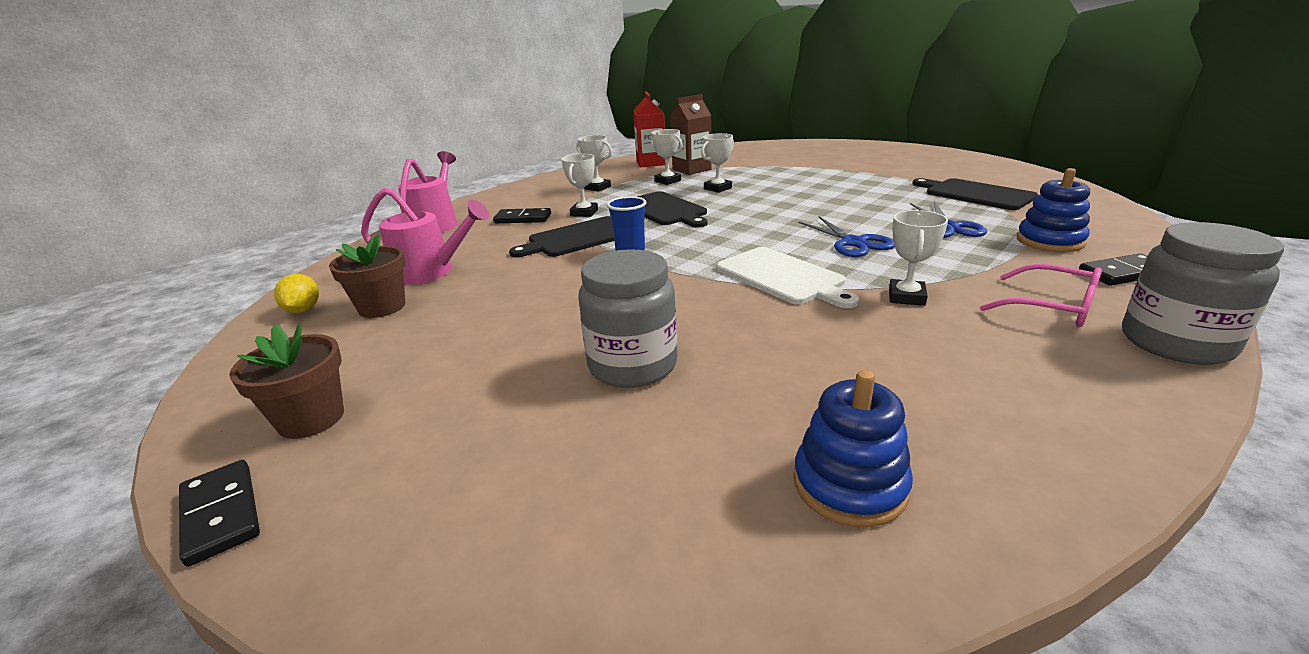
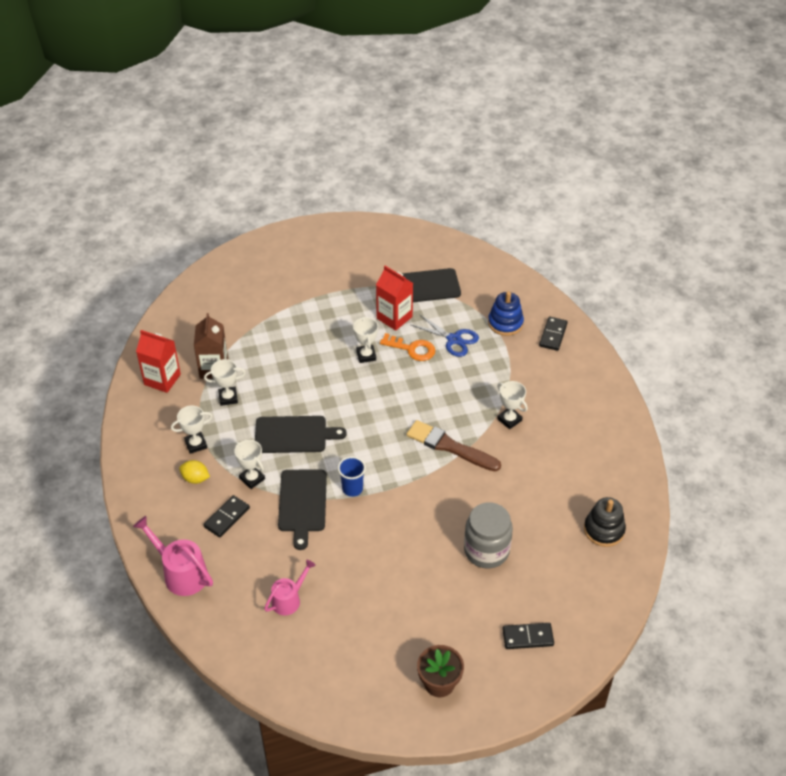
camera: 60 degrees left, 20 degrees up
(220, 514) = (491, 718): black domino -> black domino (527, 637)
(303, 310) = (294, 678): yellow lemon -> yellow lemon (195, 478)
(382, 307) = (327, 636): brown flower pot -> none
(431, 272) = (289, 599): pink watering can -> pink watering can, size x0.65
(717, 188) = (279, 383): white trophy -> white trophy (366, 355)
(782, 277) = (450, 446): white cutting board -> brown brush
(849, 485) = (604, 530): blue stacking toy -> black stacking toy
(853, 243) = (436, 390): blue scissors -> none
(881, 215) = (412, 349): none -> orange key
(901, 197) = (394, 317): none -> red carton
(1052, 307) = (557, 384): pink glasses -> none
(1175, 343) = (605, 379): grey jar -> none

